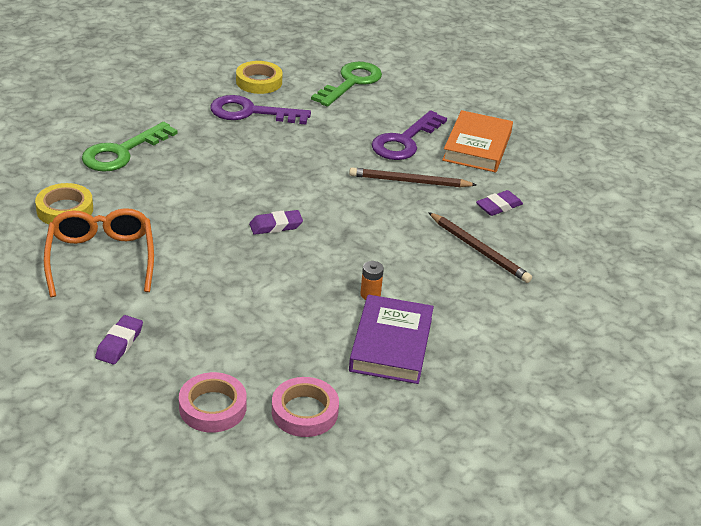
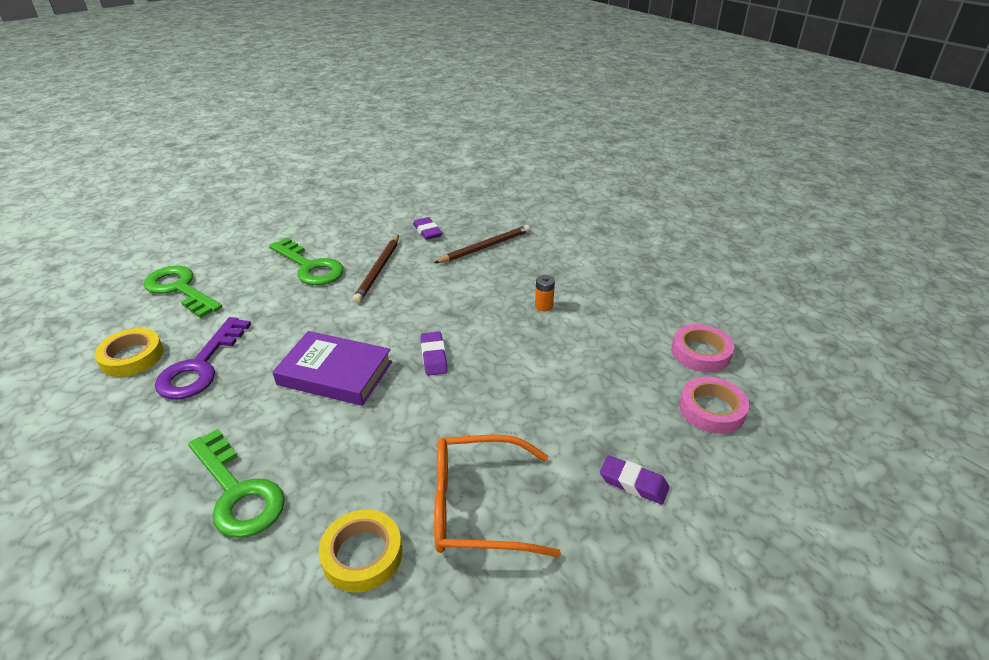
camera: 80 degrees left, 0 degrees up
(391, 344) = (608, 301): purple book -> purple book (335, 373)
(404, 141) = (310, 267): purple key -> green key
(477, 146) = (335, 231): orange book -> none

